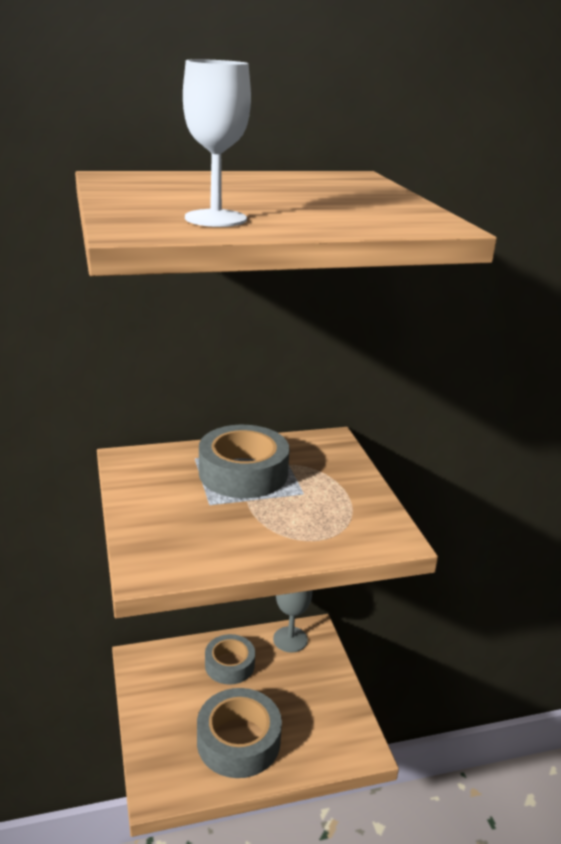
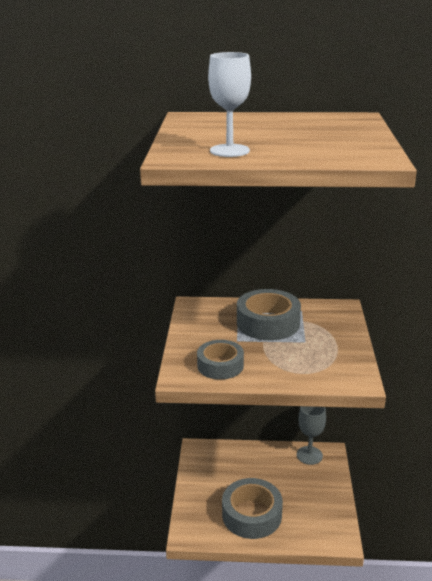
camera: 20 degrees right, 0 degrees up
(229, 665) = (260, 464): grey tape -> grey tape (220, 365)

